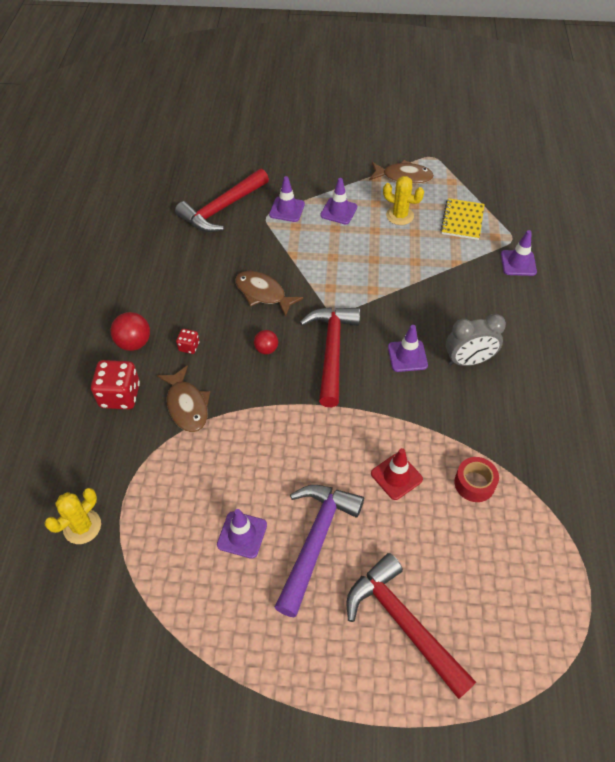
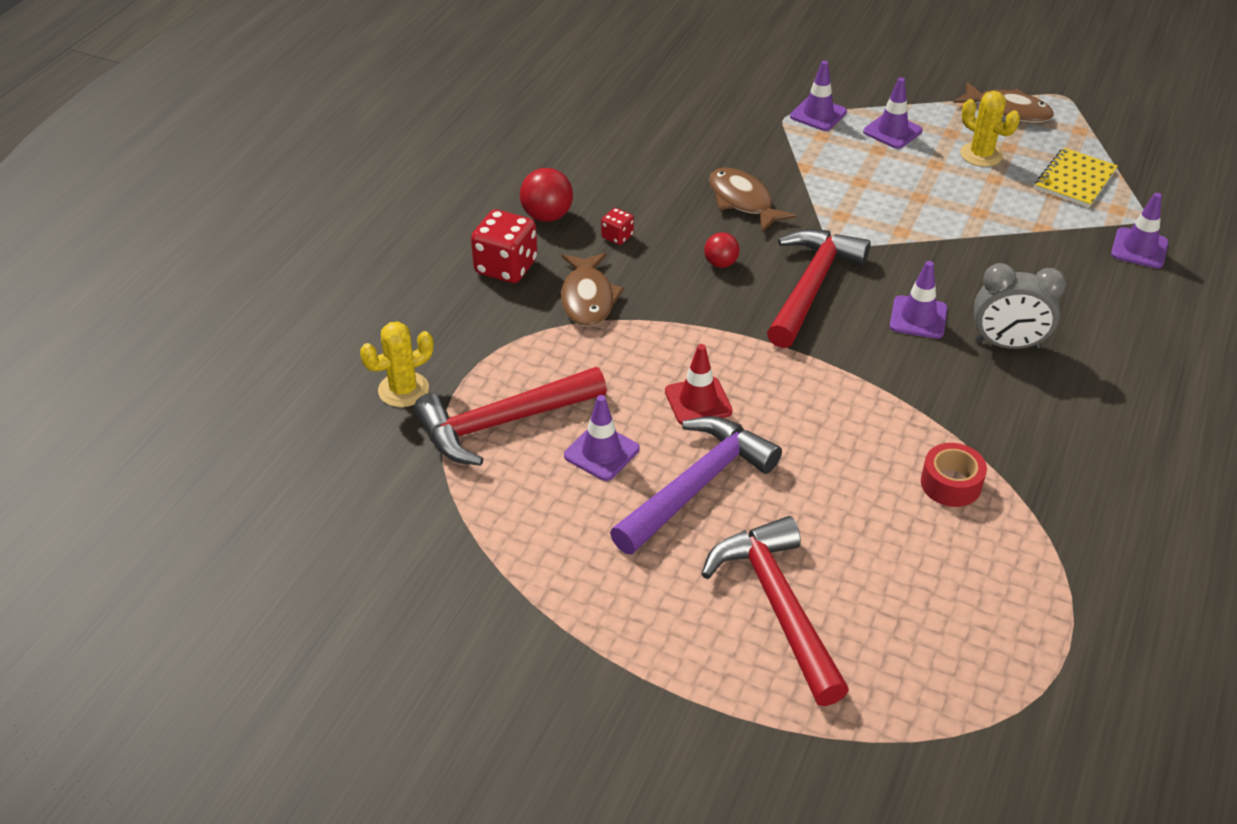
camera: 20 degrees right, 10 degrees down
(222, 208) = (727, 95): red hammer -> red hammer (503, 423)
(396, 476) = (840, 446): red traffic cone -> red traffic cone (698, 401)

